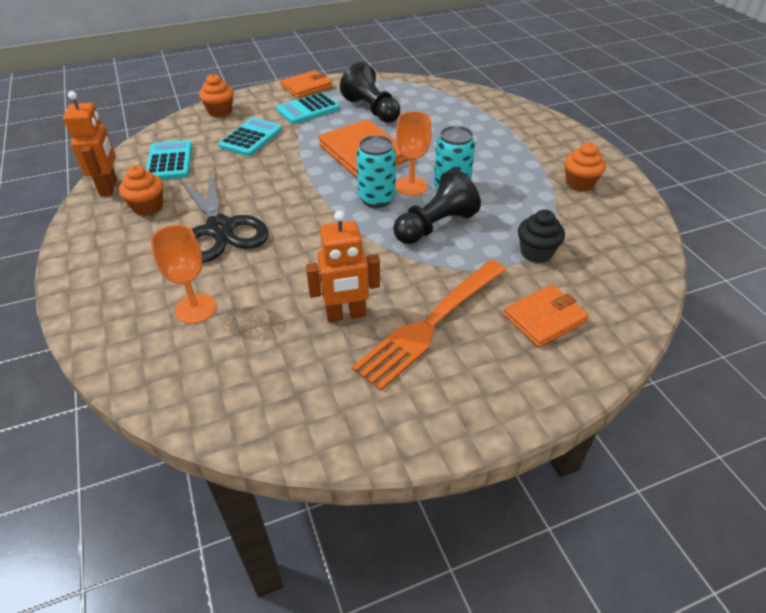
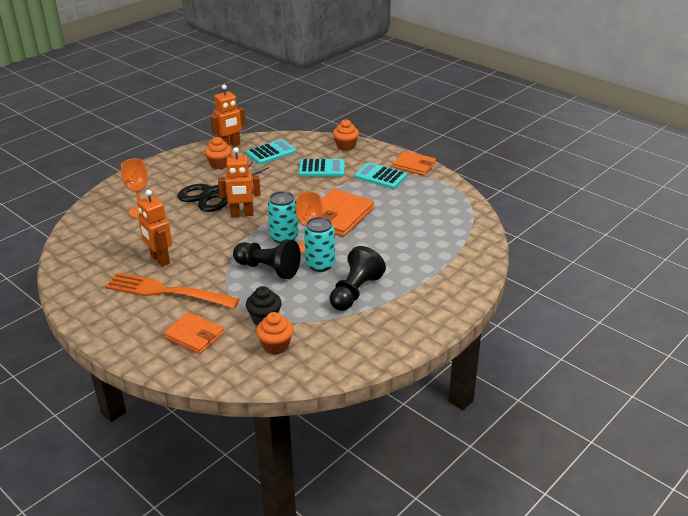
camera: 65 degrees right, 10 degrees down
(295, 217) = (242, 214): none -> orange robot
(371, 110) = (405, 202): black pawn -> black pawn (355, 292)
(579, 183) = (375, 325): orange cupcake -> orange cupcake (276, 346)

